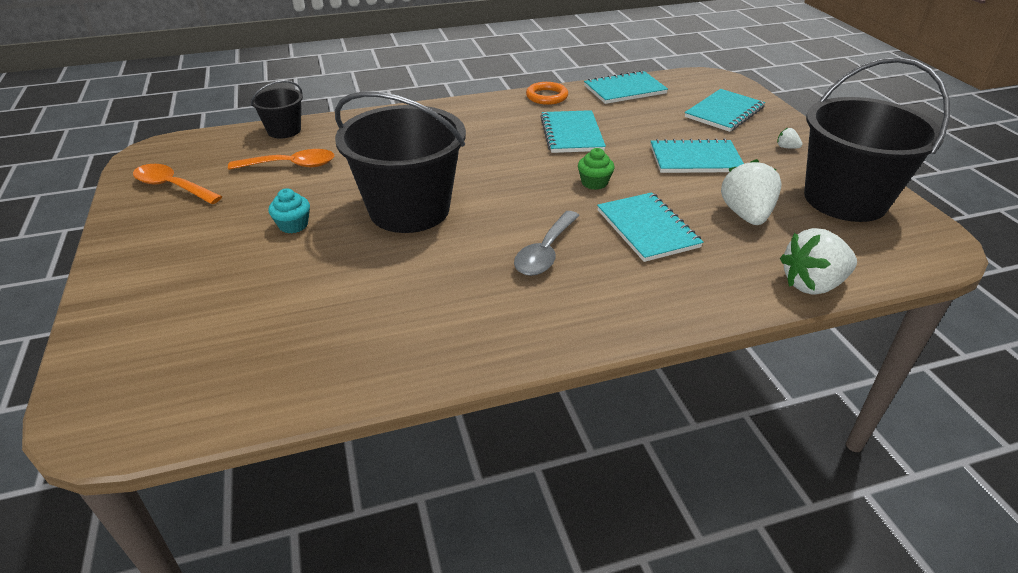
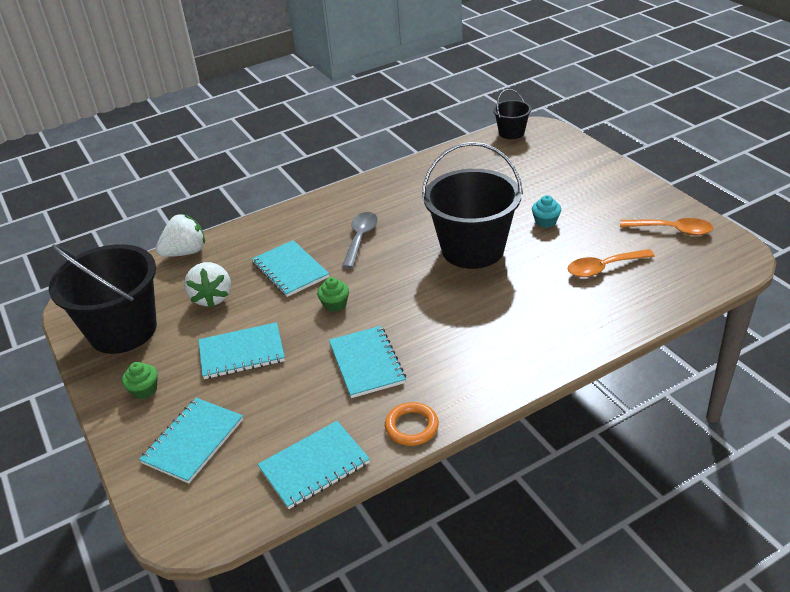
camera: 170 degrees right, 0 degrees up
(284, 130) = (657, 305): black bucket -> black bucket (511, 133)
(786, 147) = (144, 390): white strawberry -> green cupcake

